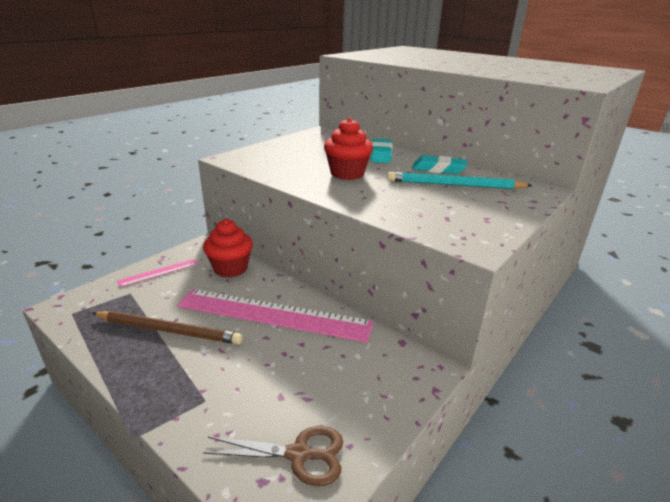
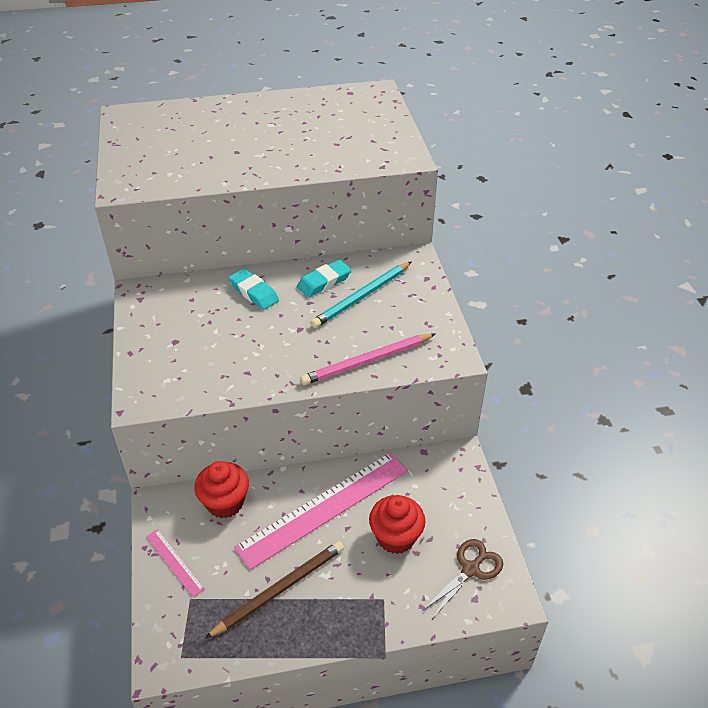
camera: 50 degrees left, 15 degrees up
(159, 272) = (174, 562): pink ruler -> pink ruler turned 45 degrees counterclockwise
(347, 174) = (273, 342): red cupcake -> red cupcake (396, 537)
(392, 210) = (367, 361): none -> pink pencil

